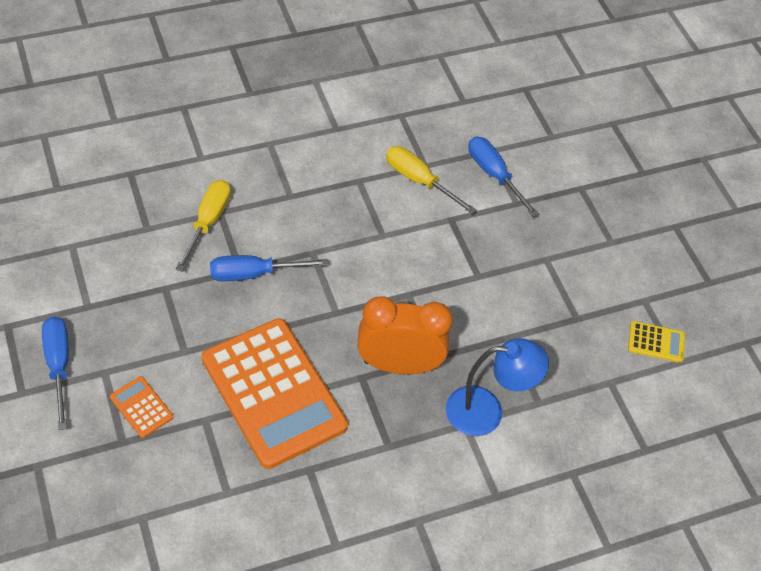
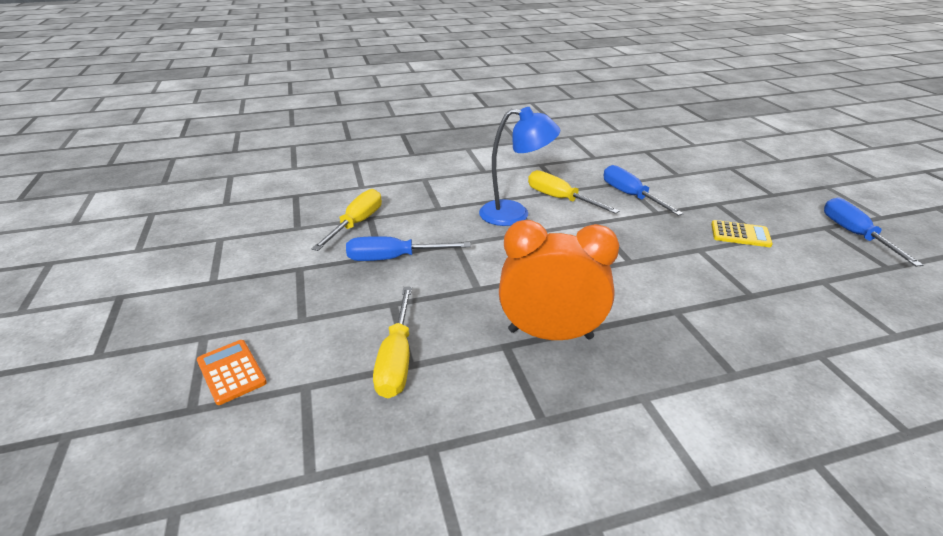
camera: 10 degrees right, 20 degrees down
(58, 365) = (154, 330): blue screwdriver -> blue screwdriver (854, 234)
(273, 393) = (397, 359): orange calculator -> yellow screwdriver
(486, 411) = (668, 383): blue lamp -> blue lamp (515, 214)
(656, 342) = (856, 316): yellow calculator -> yellow calculator (740, 234)

